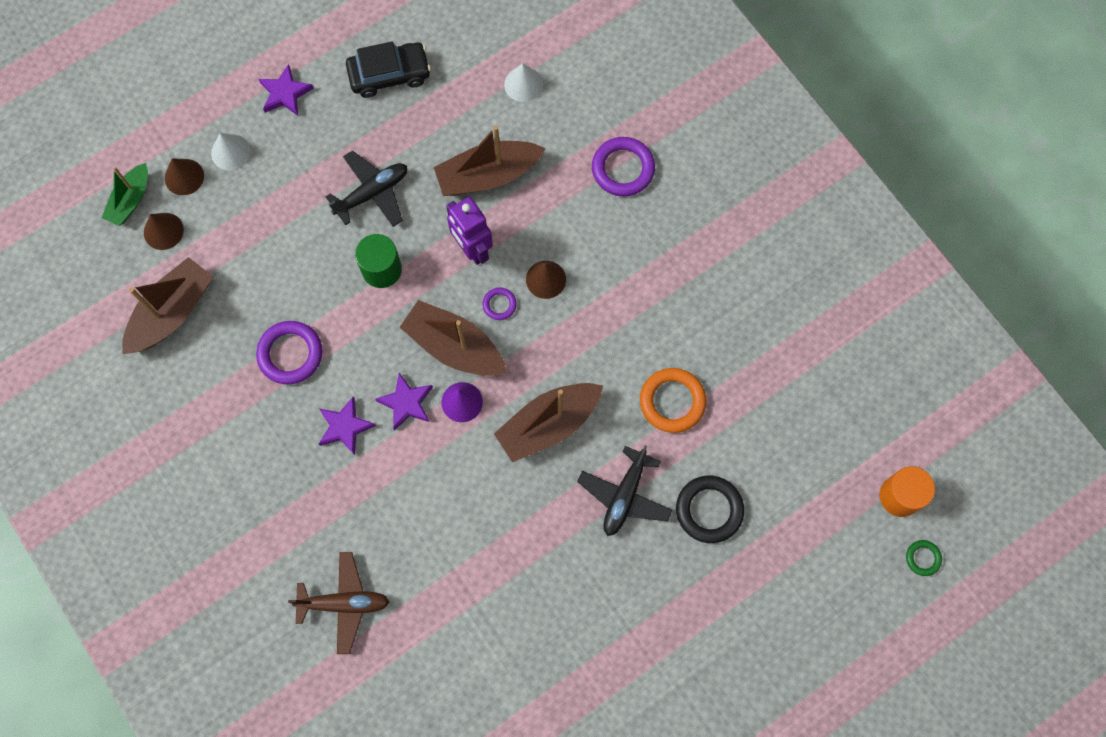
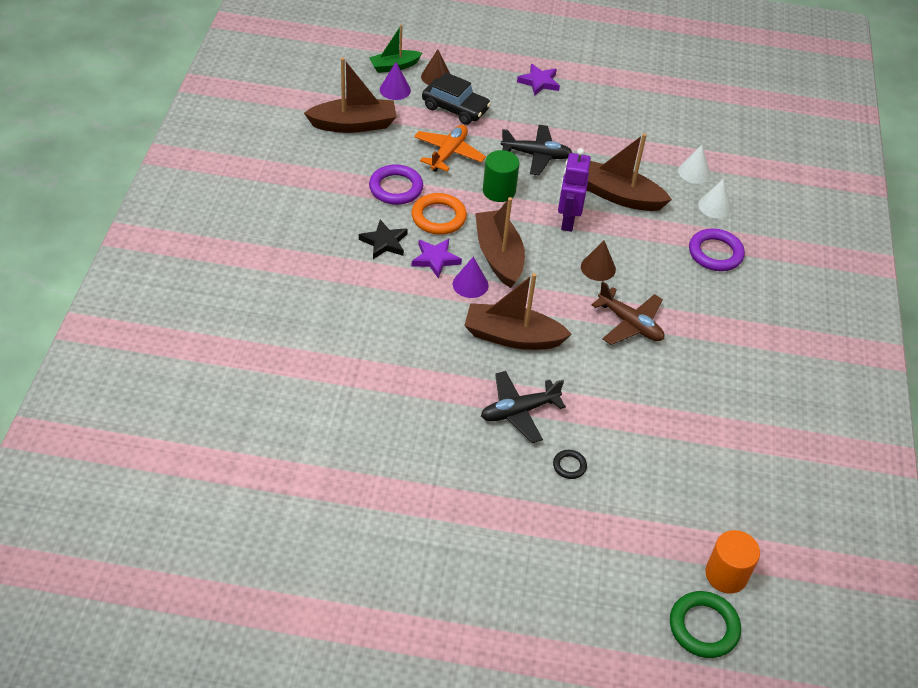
camera: 40 degrees right, 25 degrees down
(163, 231) = (395, 90): brown cone -> purple cone
(230, 152) = (475, 84): white cone -> white cone (715, 206)
(294, 266) = (448, 153): none -> orange plane
(344, 603) = (274, 321): brown plane -> brown plane (630, 324)
(345, 427) = (384, 242): purple star -> black star
(389, 74) = (612, 114): black car -> black car (455, 108)
(499, 304) = (552, 258): purple ring -> none
(672, 401) = (612, 389): orange ring -> orange ring (438, 217)
(709, 510) = (569, 466): black ring -> black ring, size x0.52
(923, 558) = (703, 627): green ring -> green ring, size x1.91

